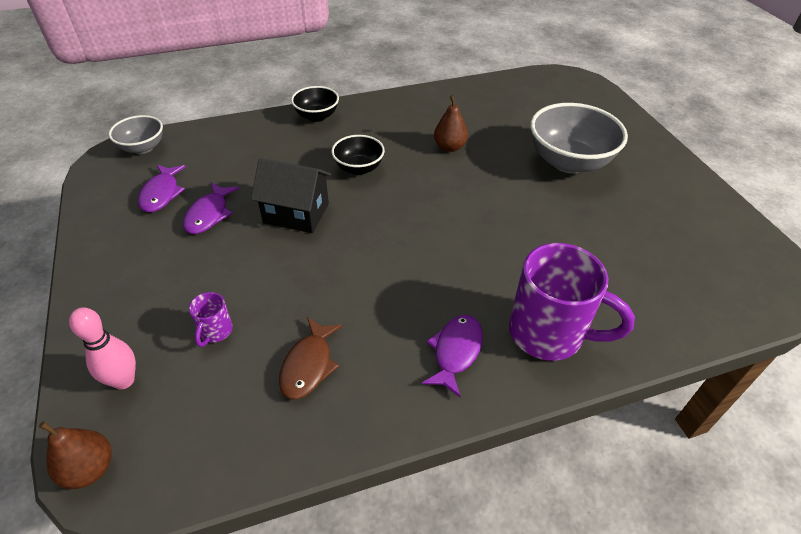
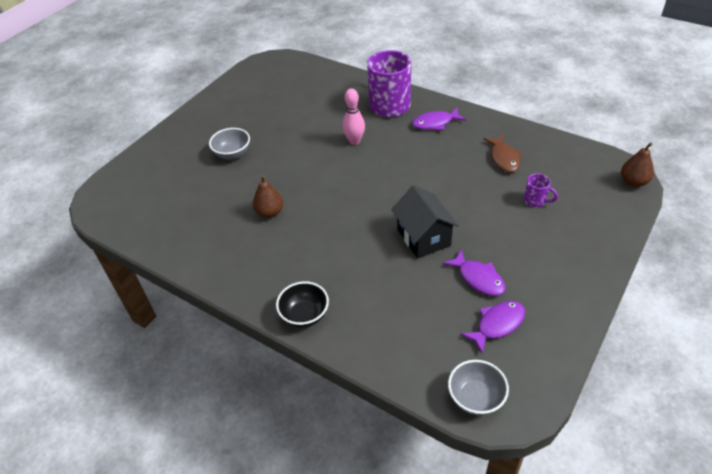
camera: 125 degrees left, 0 degrees up
(124, 380) = (599, 208): pink bowling pin -> pink bowling pin (354, 141)
(209, 214) = (478, 278): purple fish -> purple fish turned 75 degrees clockwise
(215, 331) = (535, 201): purple mug -> purple mug turned 60 degrees clockwise
(308, 365) = (504, 158): brown fish -> brown fish turned 105 degrees clockwise
(359, 168) = (345, 241): black bowl -> none
(569, 162) = (233, 154): grey bowl -> grey bowl, size x0.56

